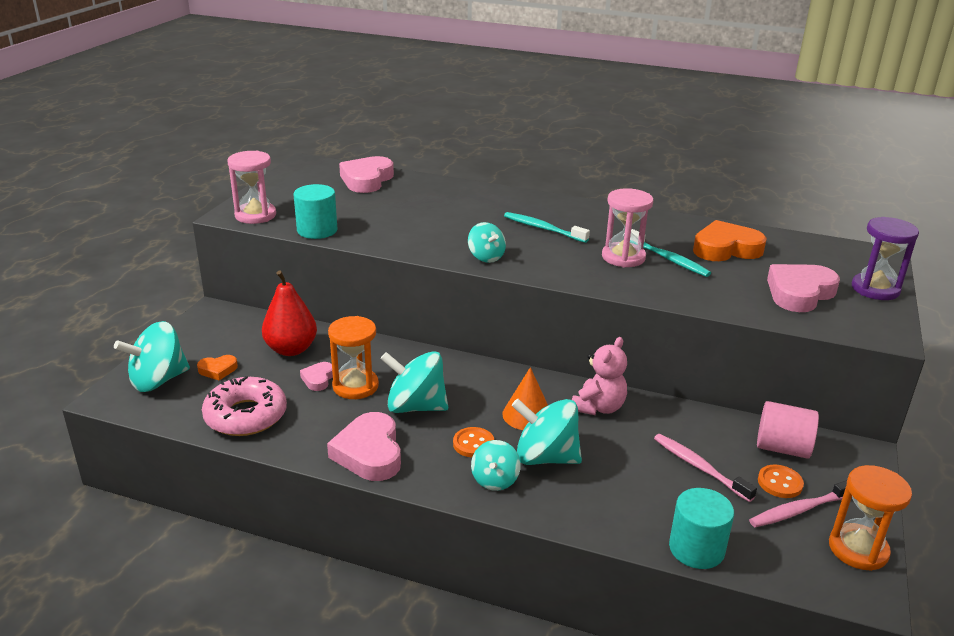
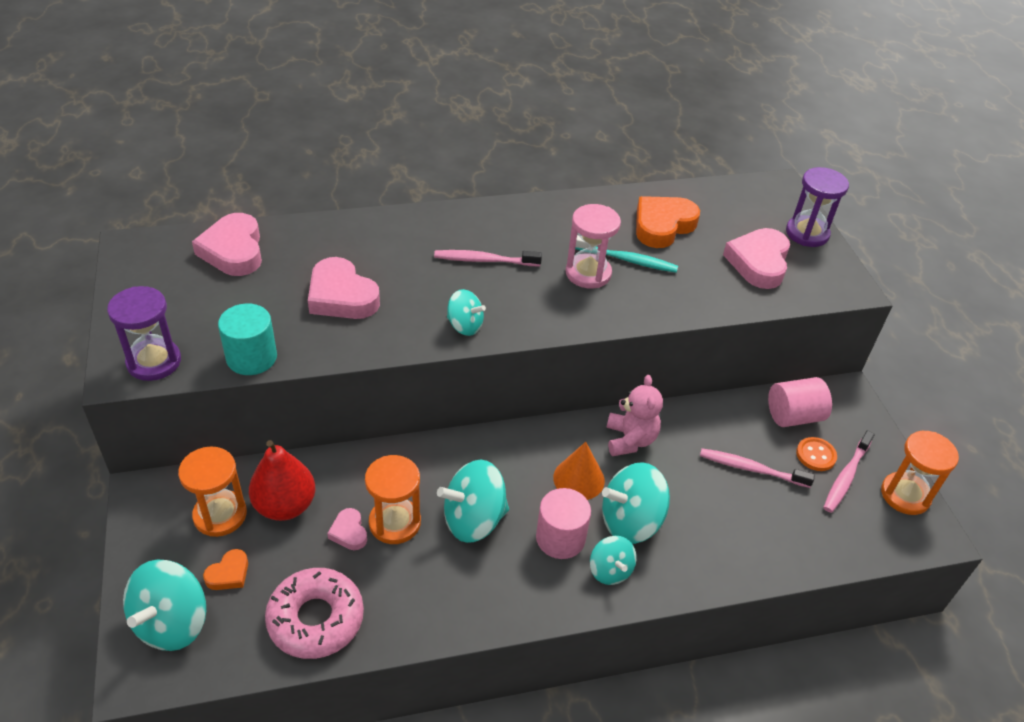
camera: 35 degrees left, 15 degrees up
(245, 339) = (220, 515): none -> orange hourglass
(255, 215) = (154, 362): pink hourglass -> purple hourglass
(369, 453) = (478, 599): pink heart -> pink heart (341, 296)
(473, 444) = (560, 538): orange button -> pink cylinder
(543, 229) = (484, 260): turquoise toothbrush -> pink toothbrush
(696, 549) = (807, 557): turquoise cylinder -> none

